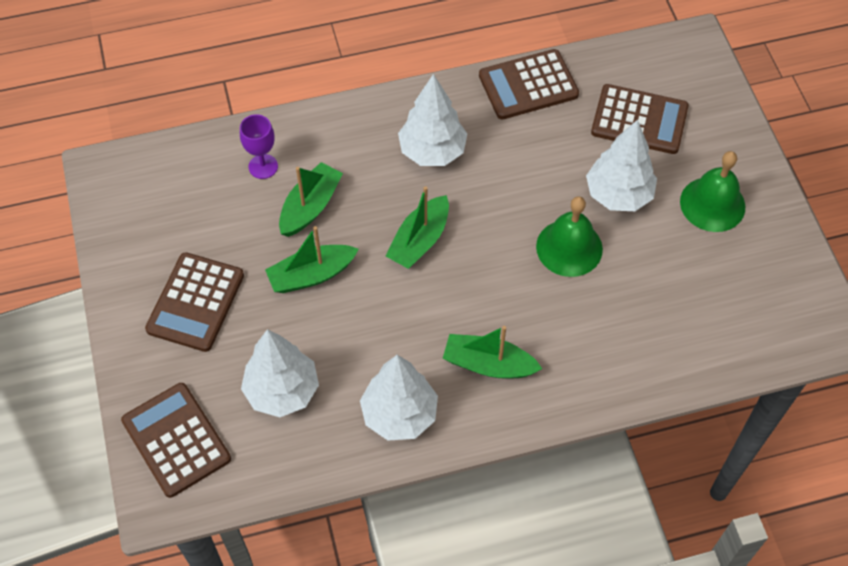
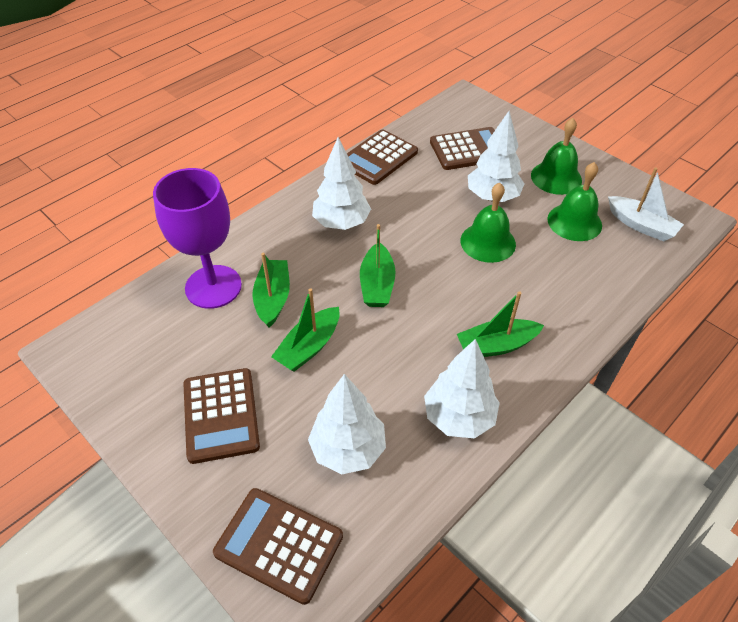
camera: 30 degrees left, 10 degrees down
(263, 166) = (213, 287): purple goblet -> purple goblet, size x2.08
(685, 269) = (574, 222): none -> green bell
(759, 310) = (641, 225): none -> white boat

